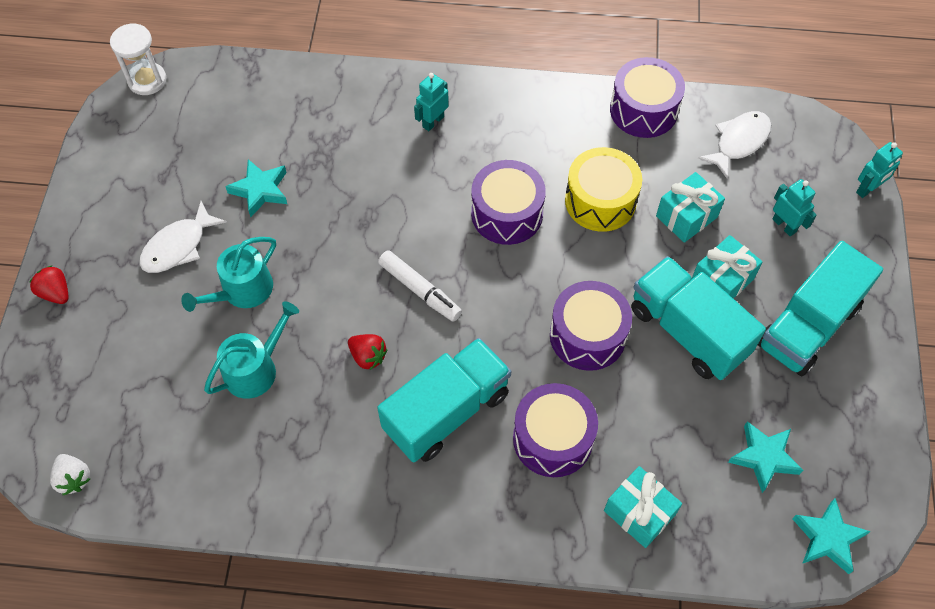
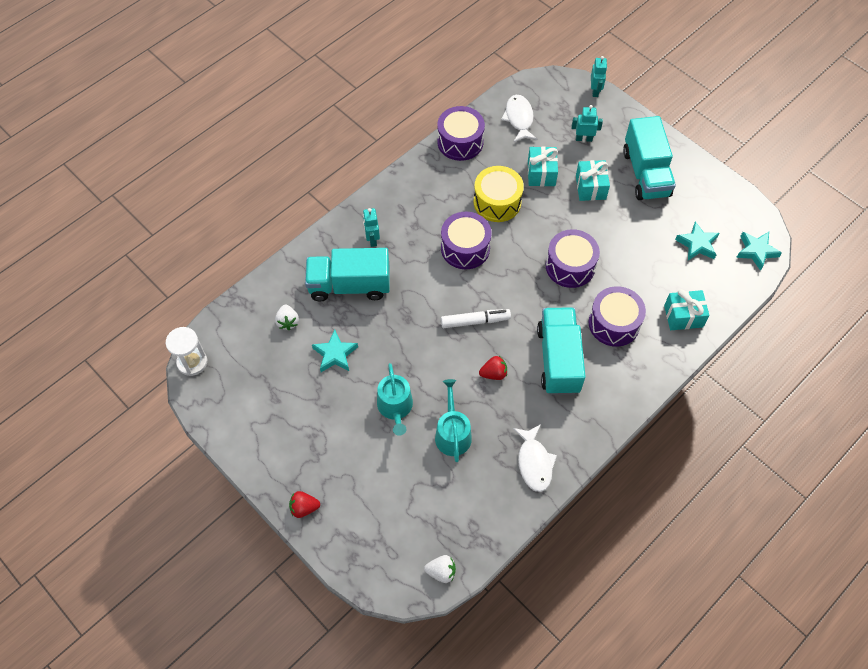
camera: 50 degrees left, 0 degrees up
(178, 246) = (333, 421): white fish -> white fish (534, 462)
(262, 122) = (288, 322): none -> white strawberry
(688, 331) = (605, 223): turquoise truck -> turquoise truck (349, 285)

